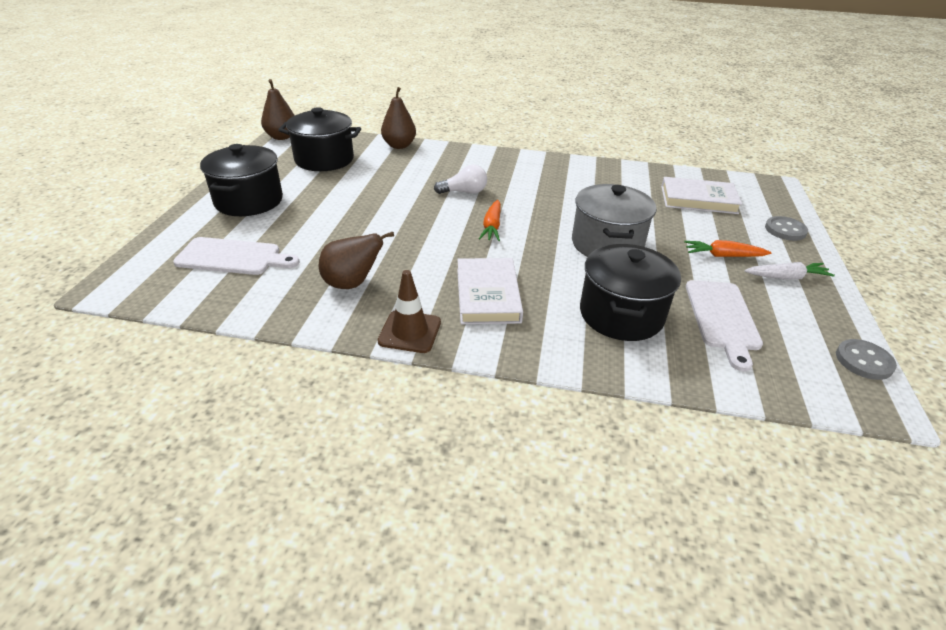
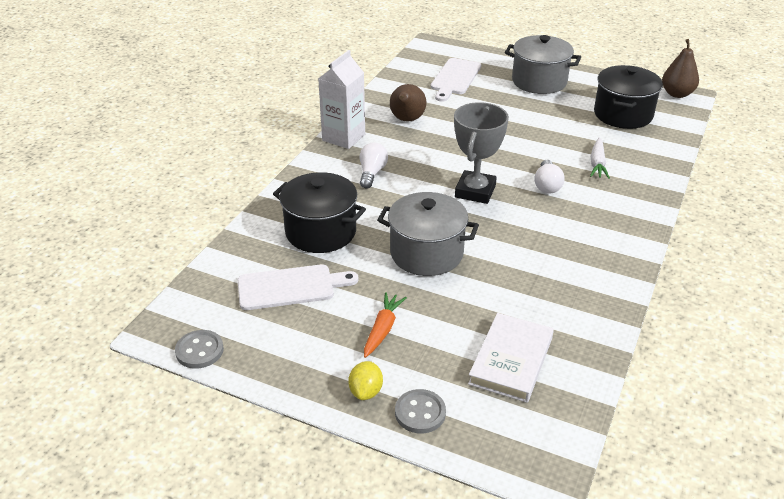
camera: 105 degrees right, 0 degrees up
(249, 201) = (539, 81): black pot -> grey pot
(399, 146) = (663, 158): brown pear -> none
(410, 332) = (343, 137): brown traffic cone -> white carton
(487, 295) = (372, 173): white book -> white light bulb
(492, 226) = (475, 191): orange carrot -> grey trophy
(722, 318) = (291, 287): white cutting board -> white cutting board turned 150 degrees clockwise
(786, 277) = (329, 361): white carrot -> white carrot (597, 163)
(794, 255) = (366, 391): none -> yellow lemon

